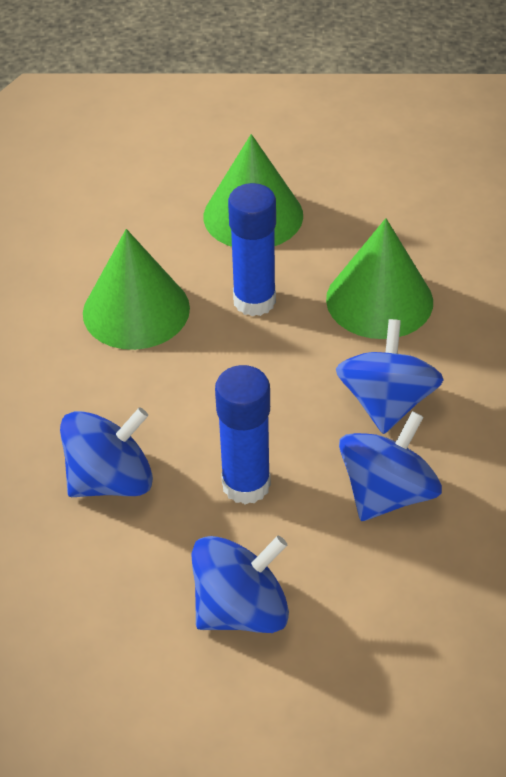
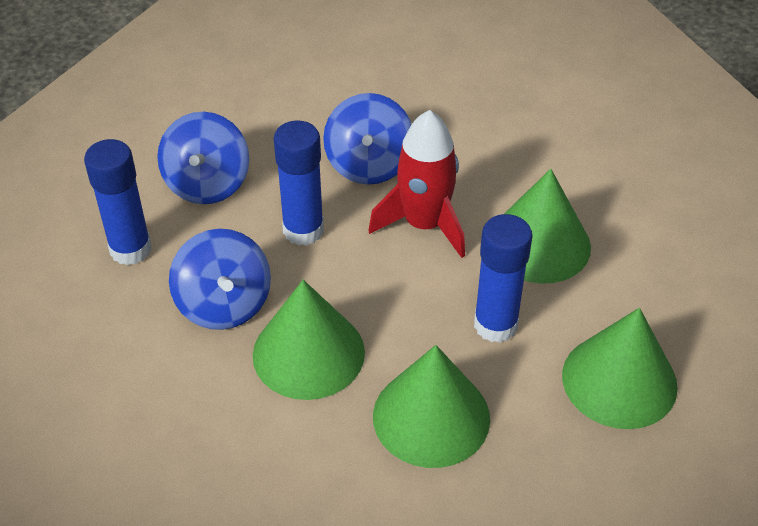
camera: 120 degrees right, 0 degrees up
(169, 396) = (424, 224): none -> red rocket
(386, 403) = (308, 353): blue spinning top -> green cone
(386, 618) = (130, 249): none -> blue glue stick

